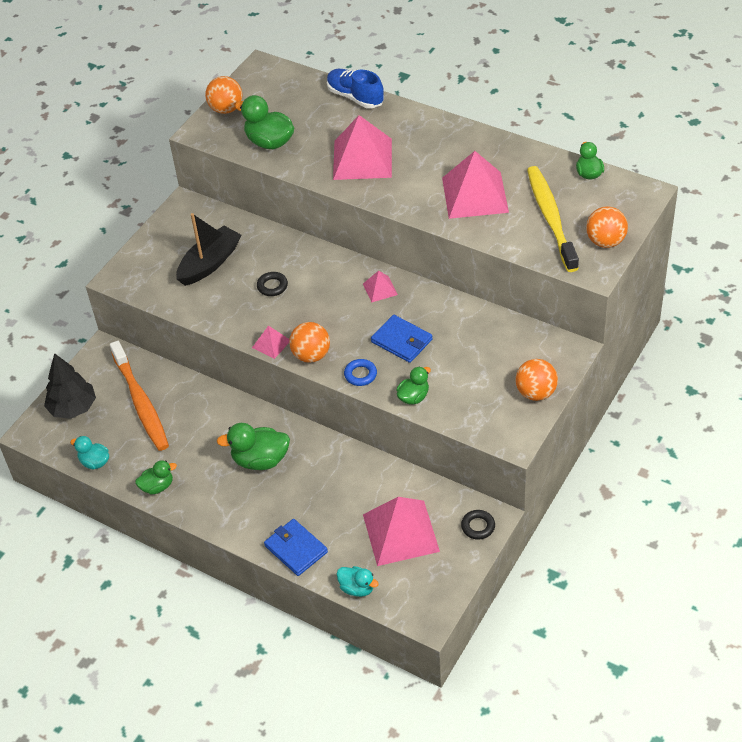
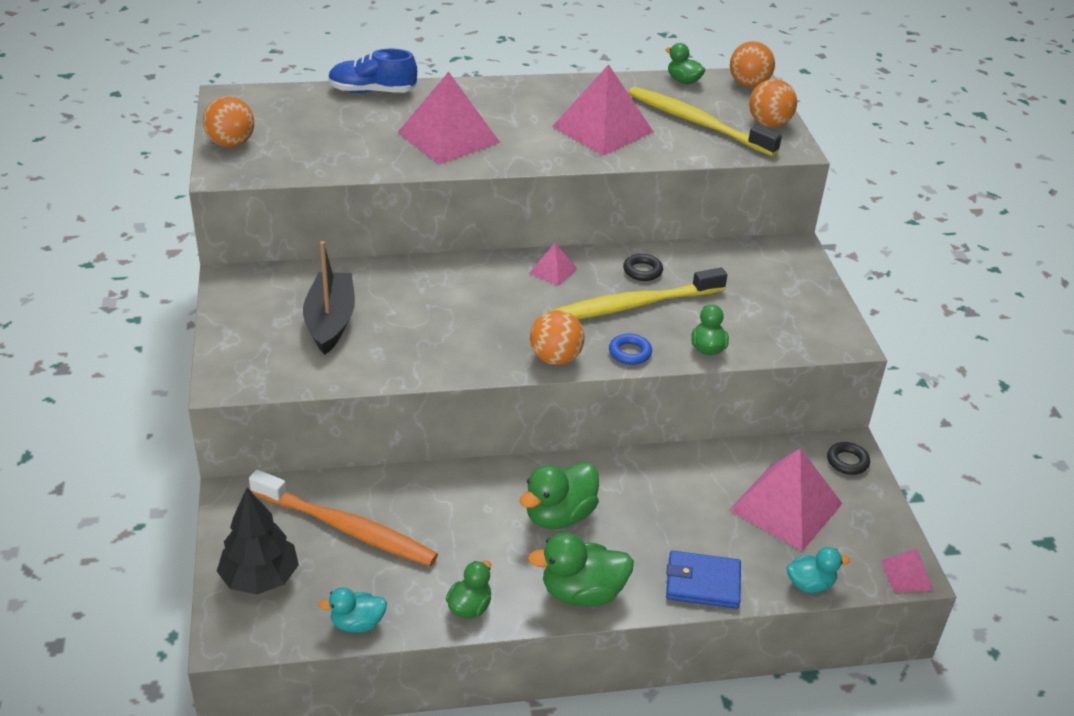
camera: 45 degrees left, 10 degrees down
(269, 142) = (323, 156): green duck -> green duck (582, 593)
(271, 344) = (498, 367): pink pyramid -> pink pyramid (907, 575)
(272, 286) = (432, 314): black ring -> black ring (642, 271)
(402, 341) = (632, 305): blue wallet -> yellow toothbrush
(536, 393) = (812, 294): orange ball -> orange ball (749, 84)

